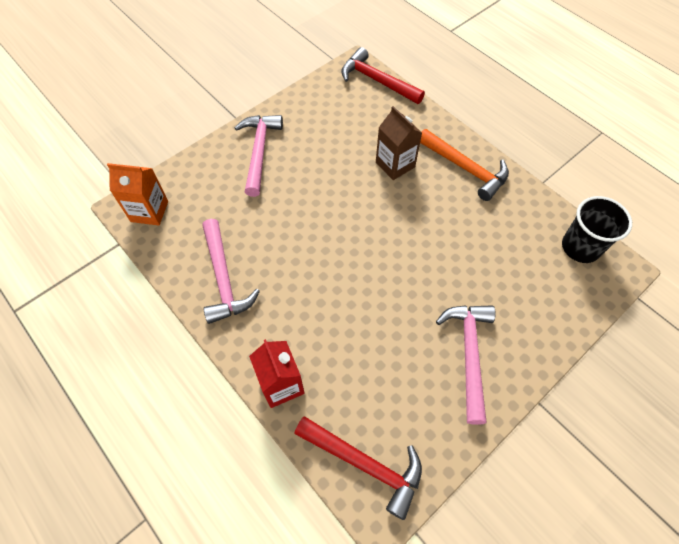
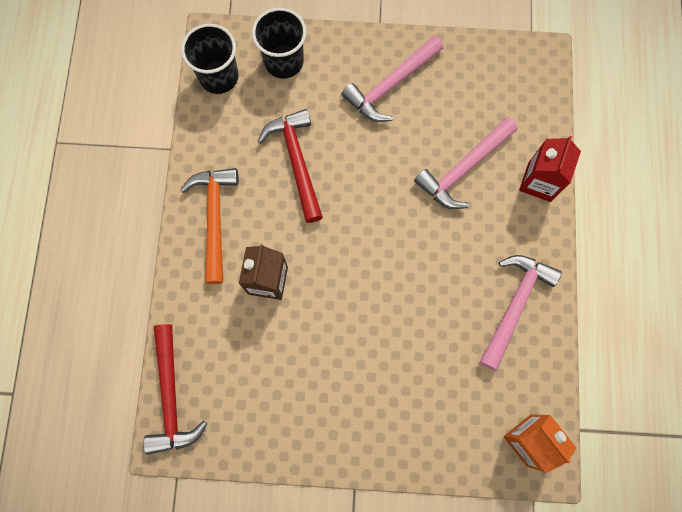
camera: 135 degrees left, 15 degrees up
(259, 152) = (372, 416): pink hammer -> pink hammer (463, 168)
(365, 464) = (528, 87): red hammer -> red hammer (297, 161)
(558, 298) = (284, 61): none -> black cup

